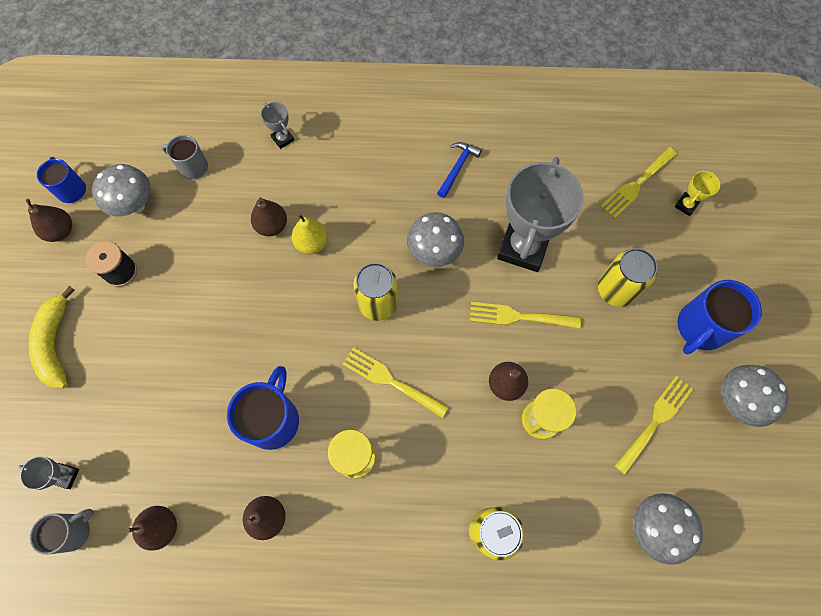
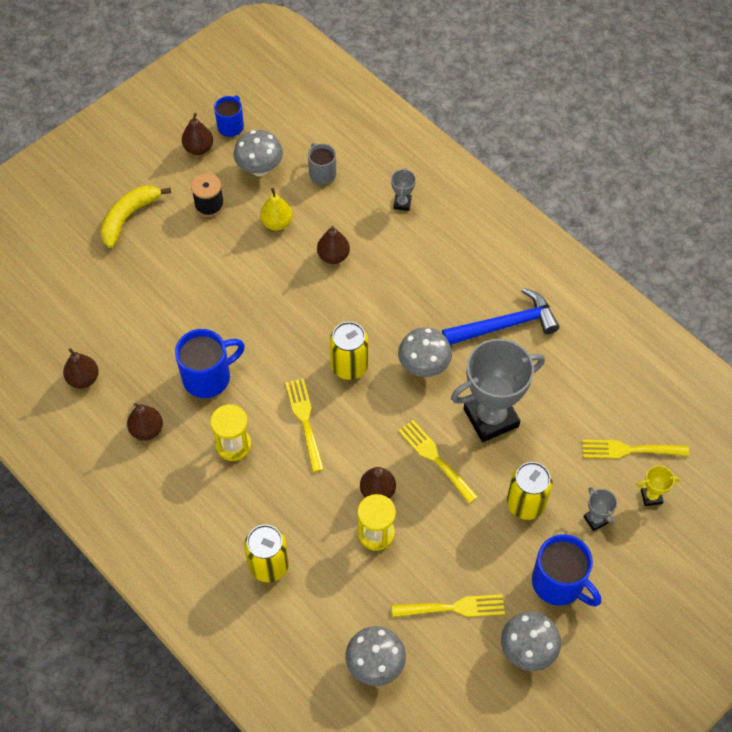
camera: 45 degrees right, 10 degrees down
(66, 476) = (60, 301): grey trophy -> grey trophy (595, 520)
(74, 531) = (36, 336): grey mug -> none
(312, 243) = (347, 290): yellow pear -> yellow pear (277, 223)
(457, 168) = (505, 325): blue hammer -> blue hammer, size x1.76
(700, 328) = (559, 583): blue mug -> blue mug turned 135 degrees counterclockwise

